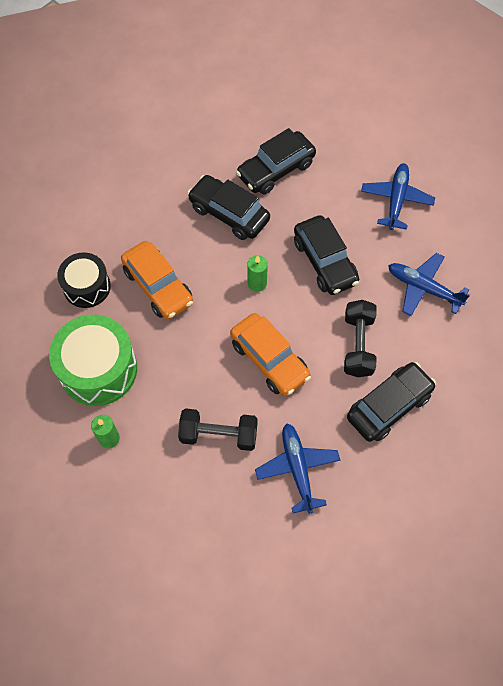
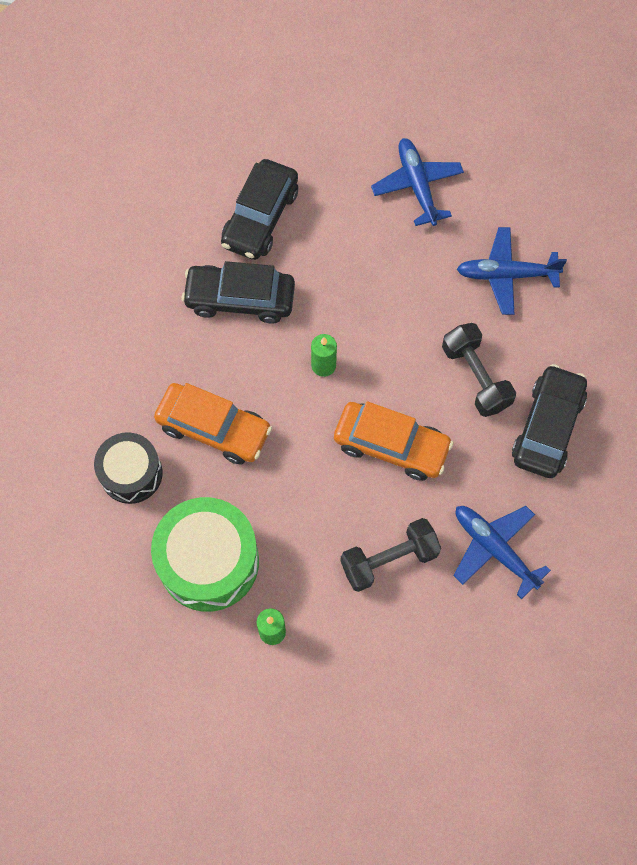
camera: 30 degrees left, 5 degrees up
(325, 261) = (382, 300): black car -> none

